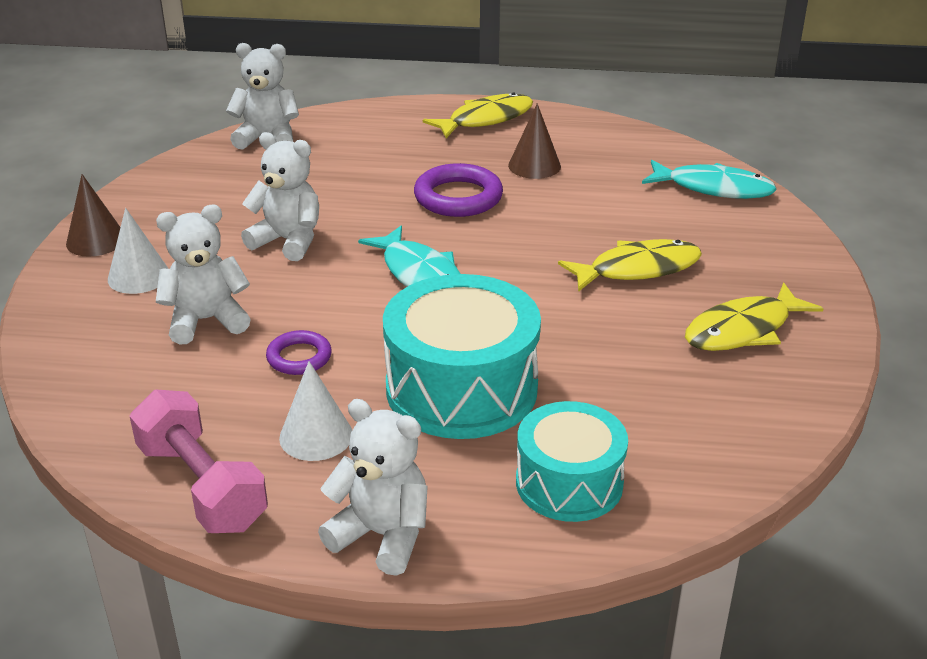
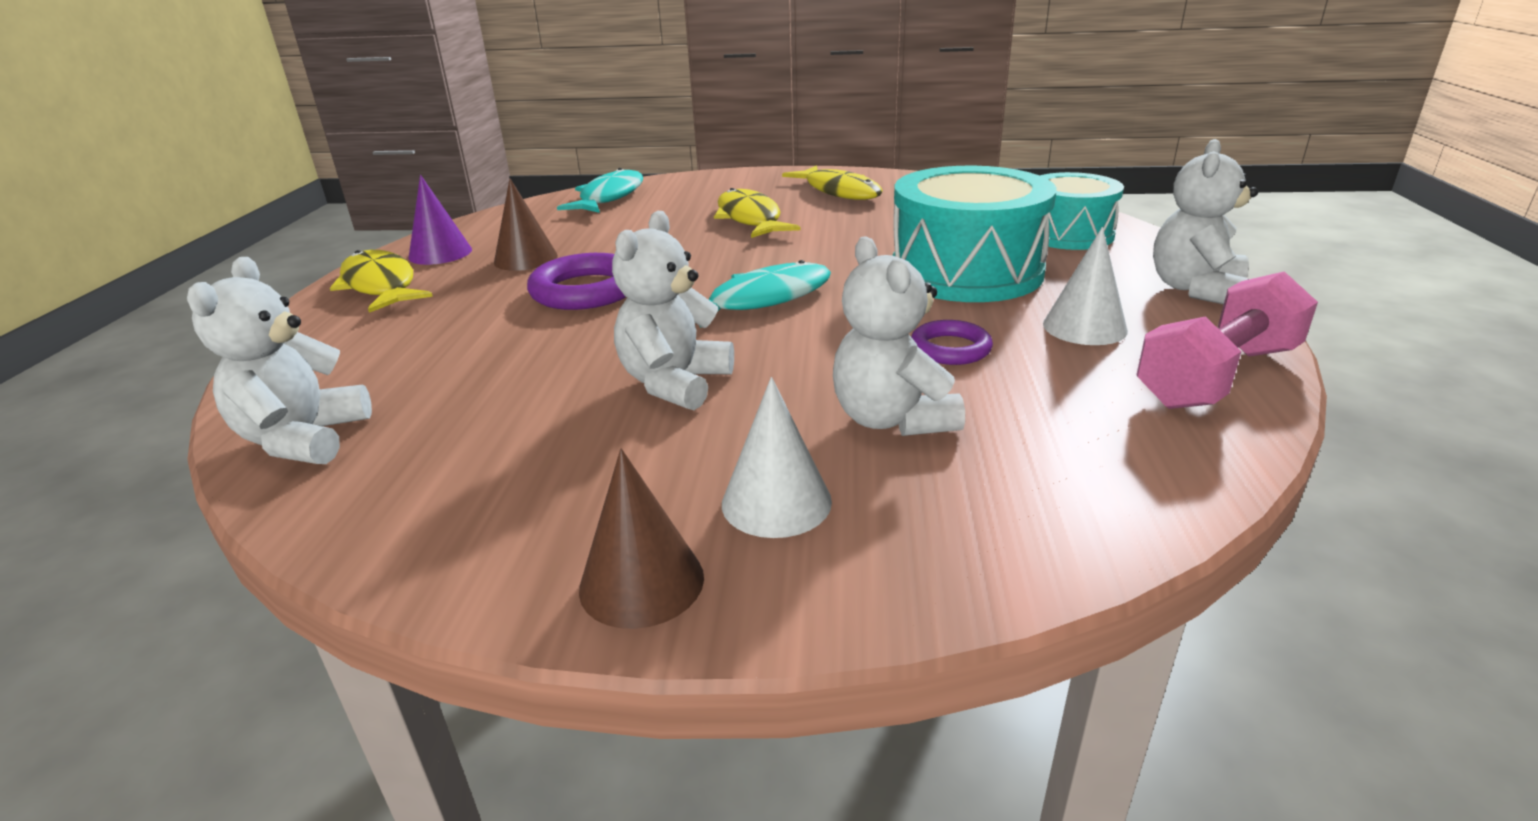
camera: 90 degrees left, 5 degrees down
(552, 130) = (440, 253): none -> purple cone

